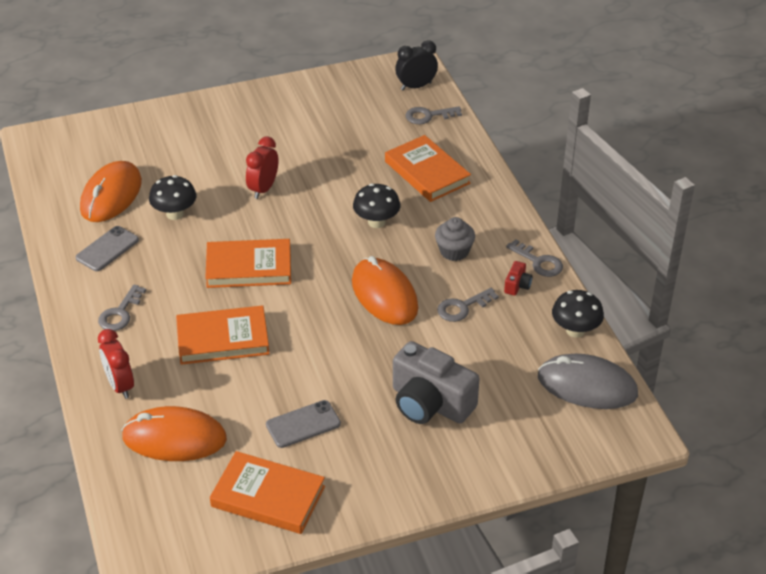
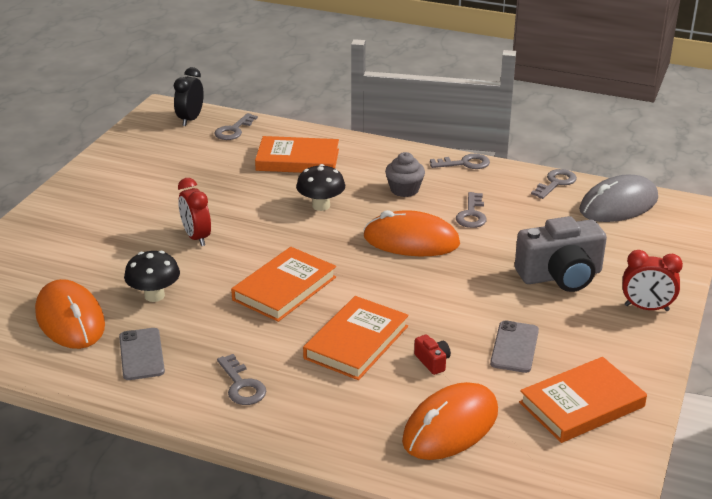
camera: 50 degrees left, 10 degrees down
(120, 385) = (341, 429): red clock -> red clock (646, 308)
(517, 285) = (478, 182): red camera -> red camera (432, 362)
(575, 330) = (556, 183): black mushroom -> grey key

